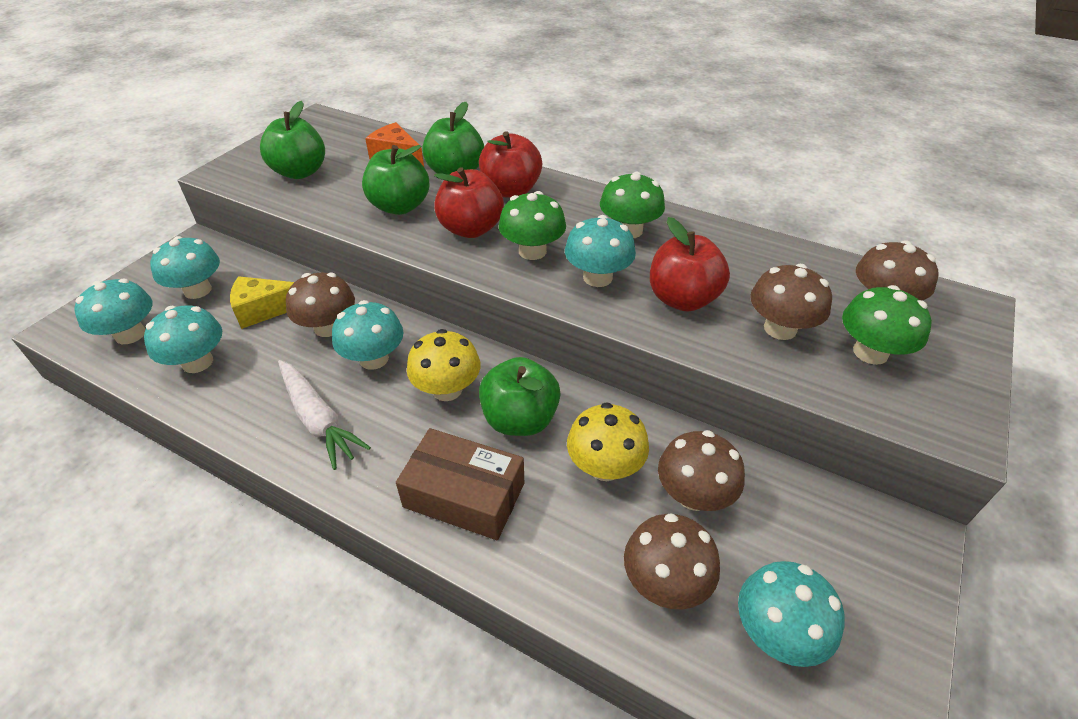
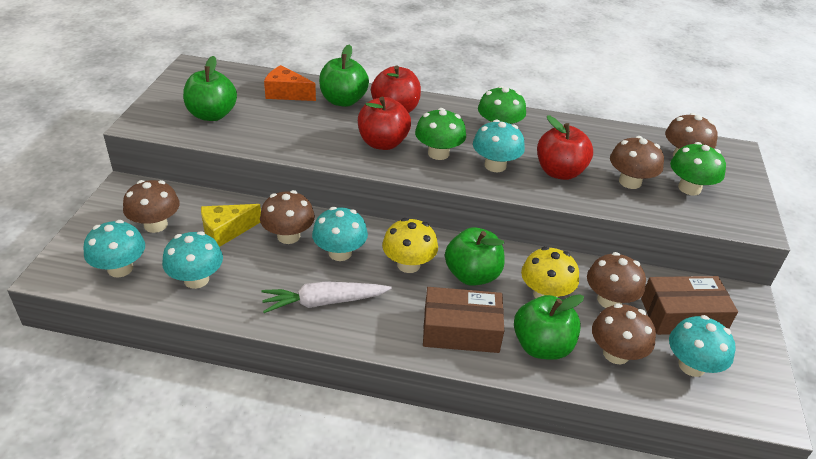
camera: 20 degrees left, 5 degrees down
(197, 290) = (155, 225): turquoise mushroom -> brown mushroom
(318, 419) = (324, 302): white carrot -> white carrot turned 135 degrees clockwise
(400, 206) = (316, 133): green apple -> green apple (542, 346)
(797, 544) = (682, 315): none -> brown box

